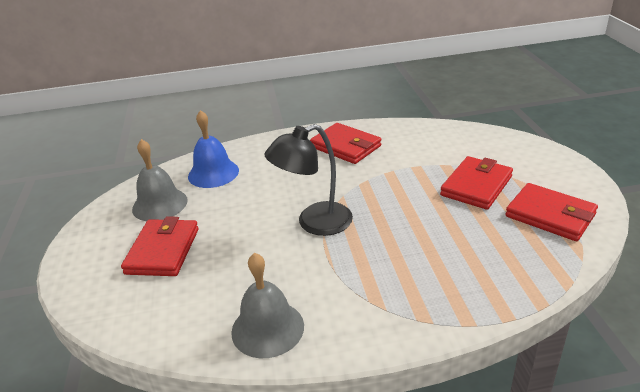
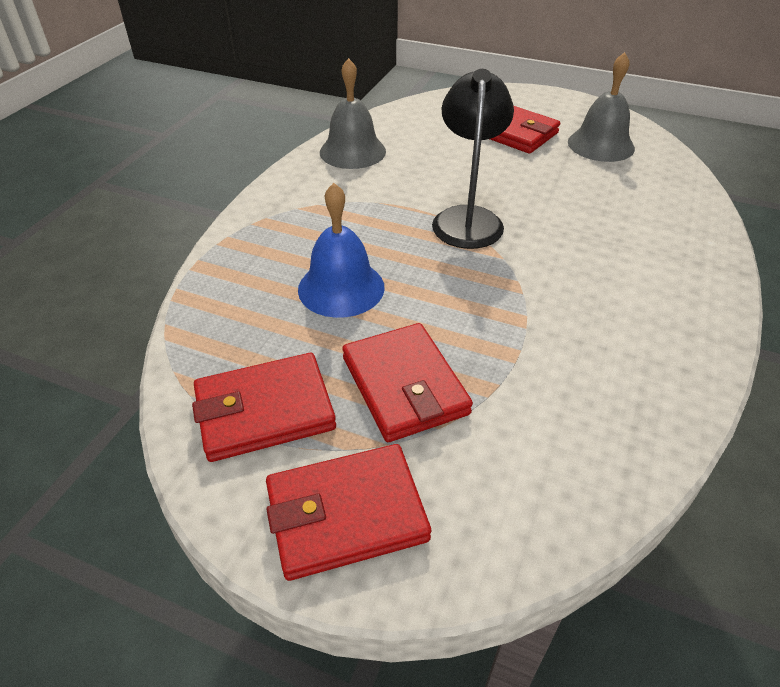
camera: 120 degrees right, 10 degrees up
(213, 173) = (646, 188): blue bell -> blue bell (341, 288)
(345, 146) = (640, 315): red wallet -> red wallet (346, 514)

